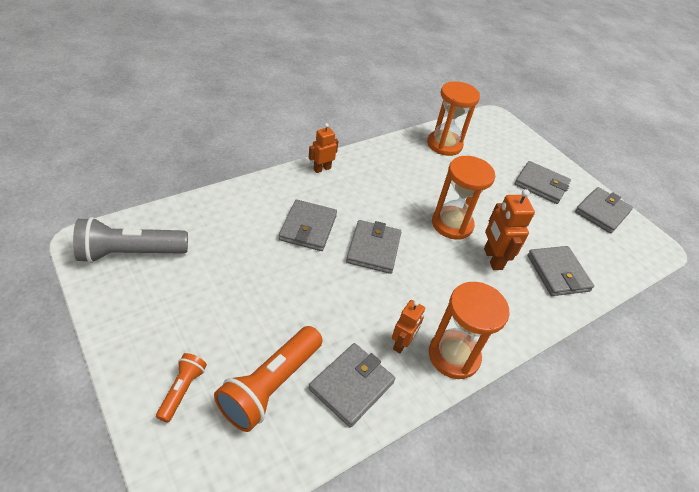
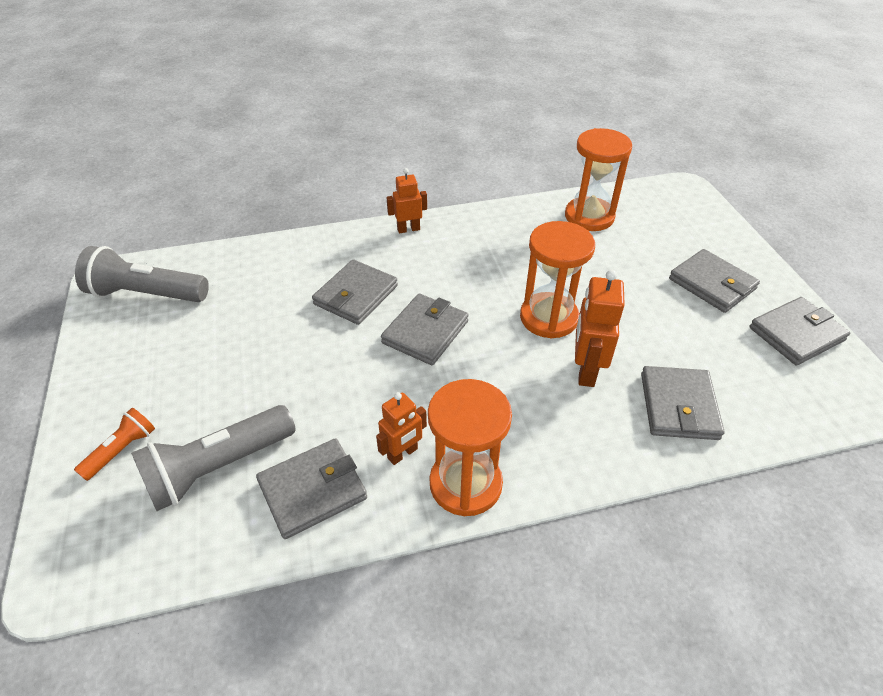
camera: 25 degrees right, 0 degrees up
(270, 386) = (218, 467): orange flashlight -> grey flashlight

